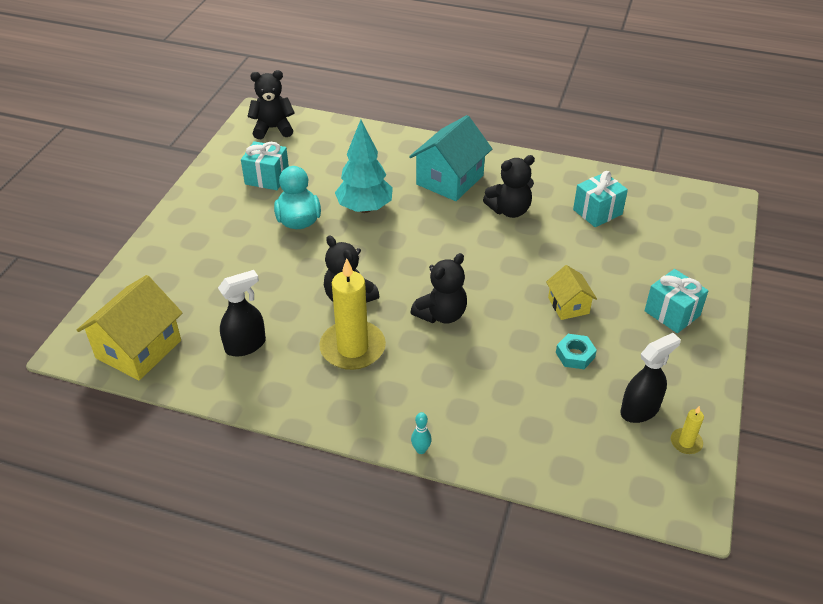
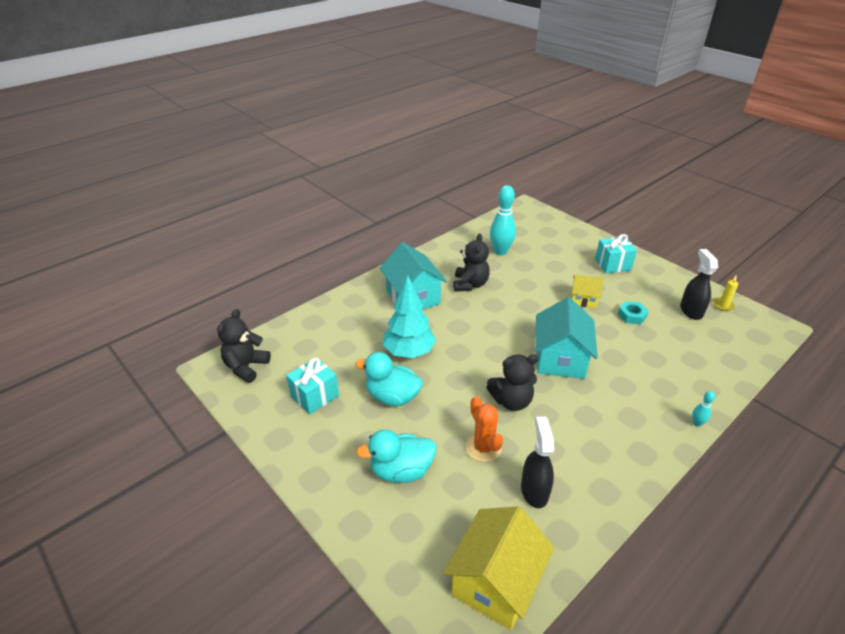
camera: 60 degrees left, 5 degrees down
(139, 349) = (495, 582): yellow house -> yellow house turned 60 degrees clockwise
(218, 258) = (401, 471): none -> turquoise duck
(275, 297) = (483, 447): none -> orange cactus
(352, 348) = (572, 421): yellow candle -> none
(441, 314) = (560, 359): black teddy bear -> turquoise house
(597, 212) = (500, 252): turquoise gift -> turquoise bowling pin

